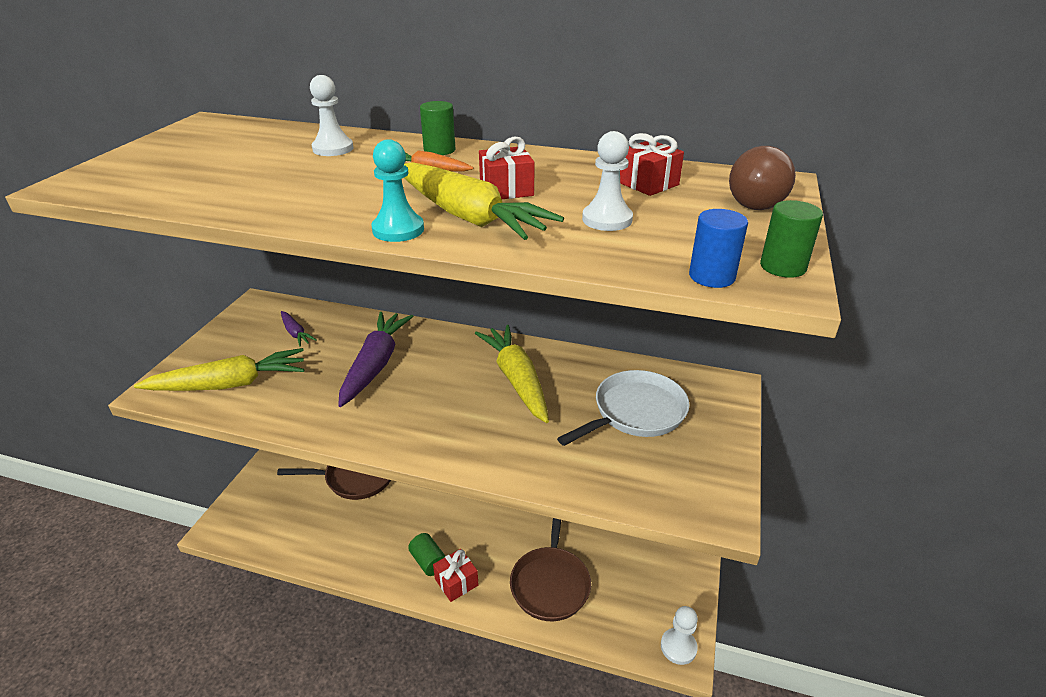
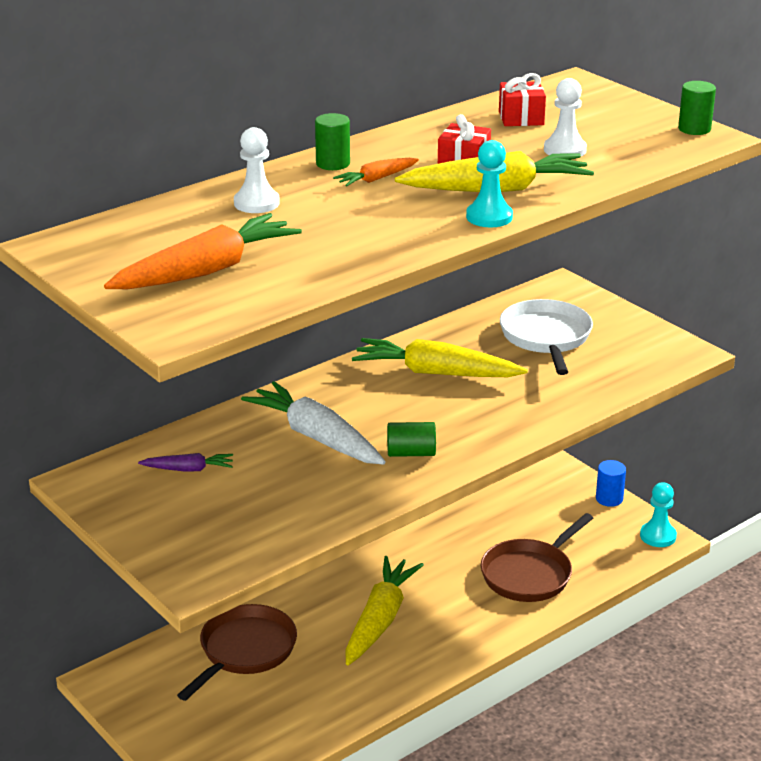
camera: 55 degrees left, 5 degrees down
(190, 166) = (206, 270): none -> orange carrot
(230, 384) = (241, 531): yellow carrot -> yellow carrot (380, 619)
(375, 364) = (316, 437): purple carrot -> white carrot
(428, 562) = (428, 640): green cylinder -> green cylinder (411, 453)
(456, 582) = (472, 631): red gift -> none
(550, 583) = (530, 574): brown pan -> brown pan turned 90 degrees clockwise
(678, 647) = (658, 536): white pawn -> turquoise pawn
(712, 276) = (682, 150): blue cylinder -> blue cylinder (609, 499)
(757, 202) = (598, 100): brown light bulb -> none

